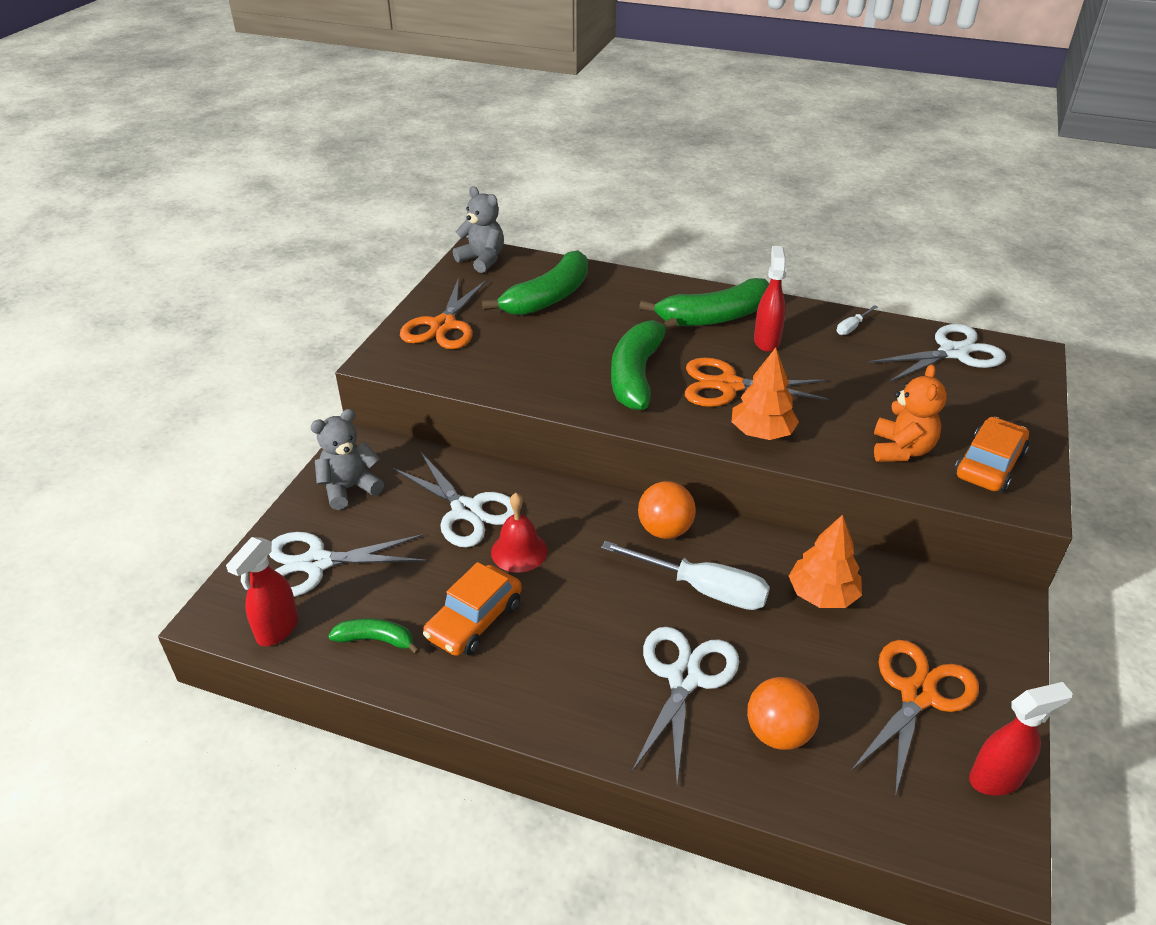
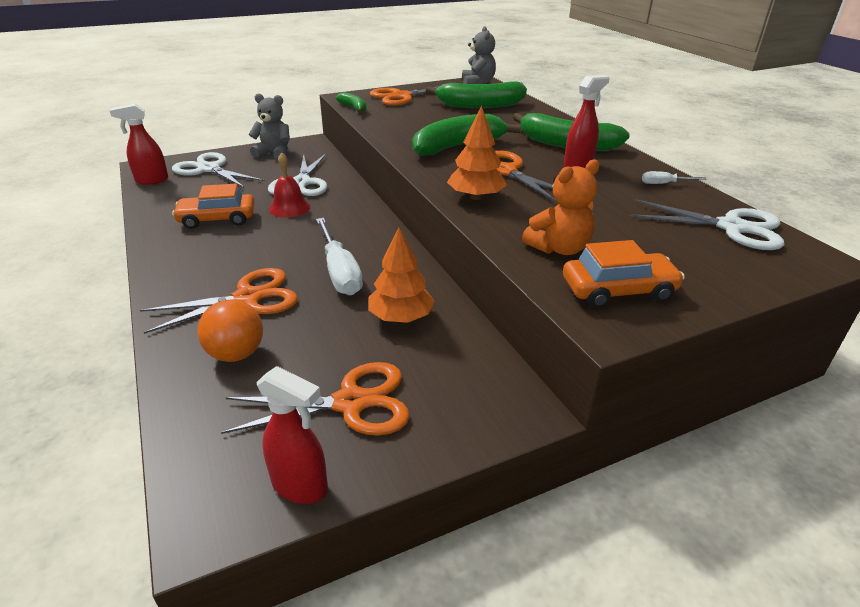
camera: 45 degrees right, 5 degrees down
(376, 640) = (171, 203): green banana -> green banana (354, 108)
(665, 530) = (375, 238): orange ball -> none
(684, 678) = (248, 298): white scissors -> orange scissors

